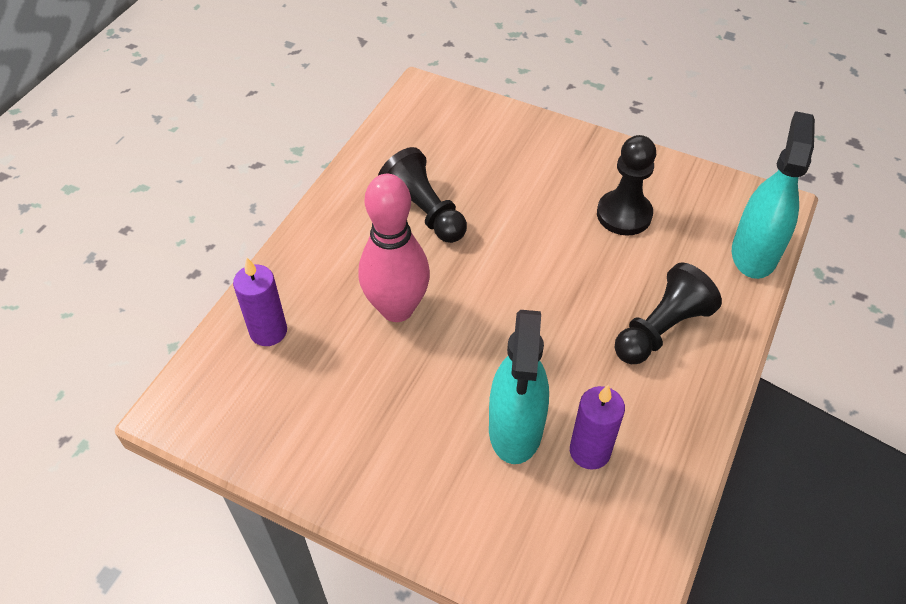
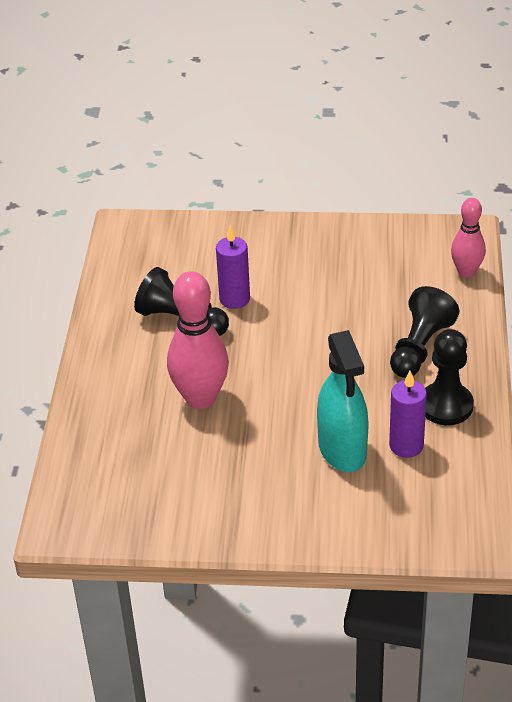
camera: 20 degrees left, 10 degrees down
(268, 331) = (102, 448): purple candle -> purple candle (234, 299)
(624, 214) = (350, 274): black pawn -> black pawn (446, 406)
(754, 253) = (466, 272): turquoise spray bottle -> pink bowling pin

